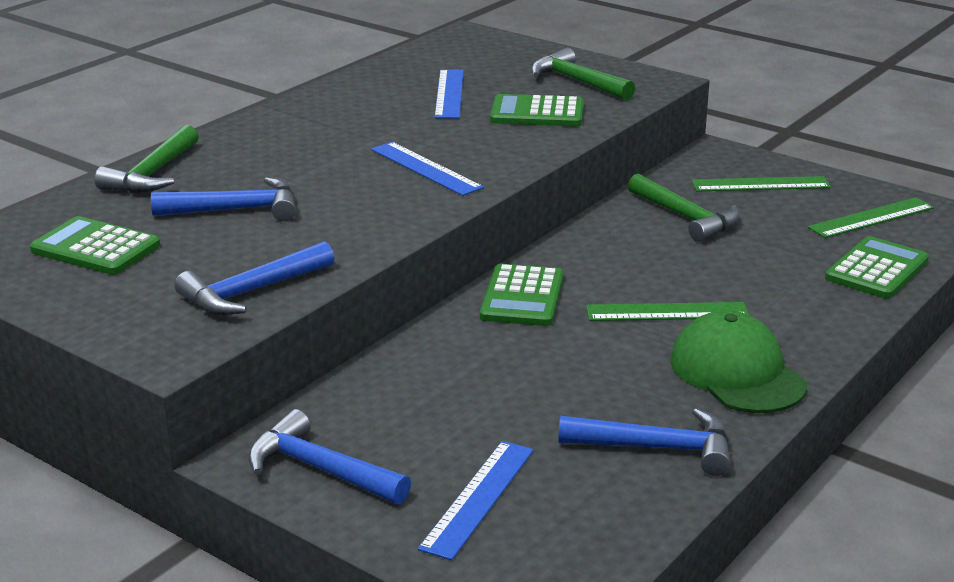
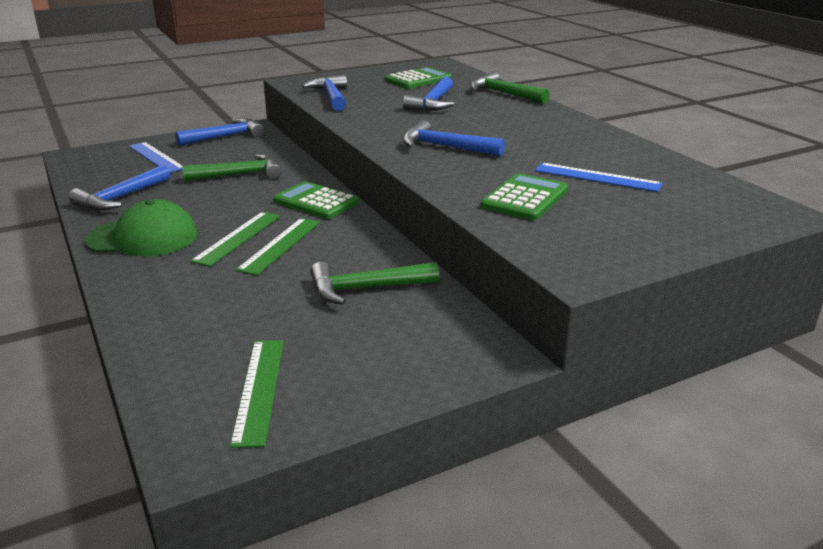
camera: 115 degrees right, 0 degrees up
(425, 168) = (444, 147): blue ruler -> blue hammer
(577, 82) = (599, 231): green hammer -> green hammer (240, 175)
(760, 184) = (396, 352): green ruler -> green ruler (280, 245)
(876, 269) = (173, 345): green calculator -> none

